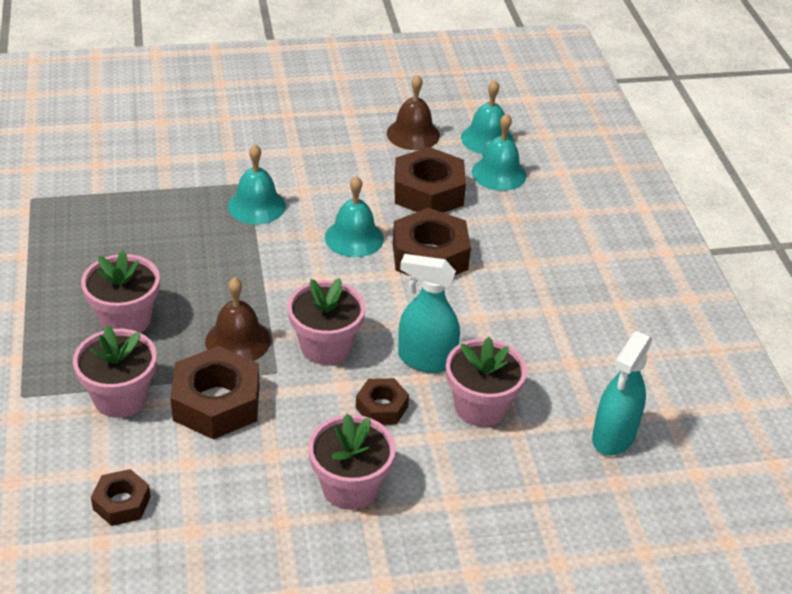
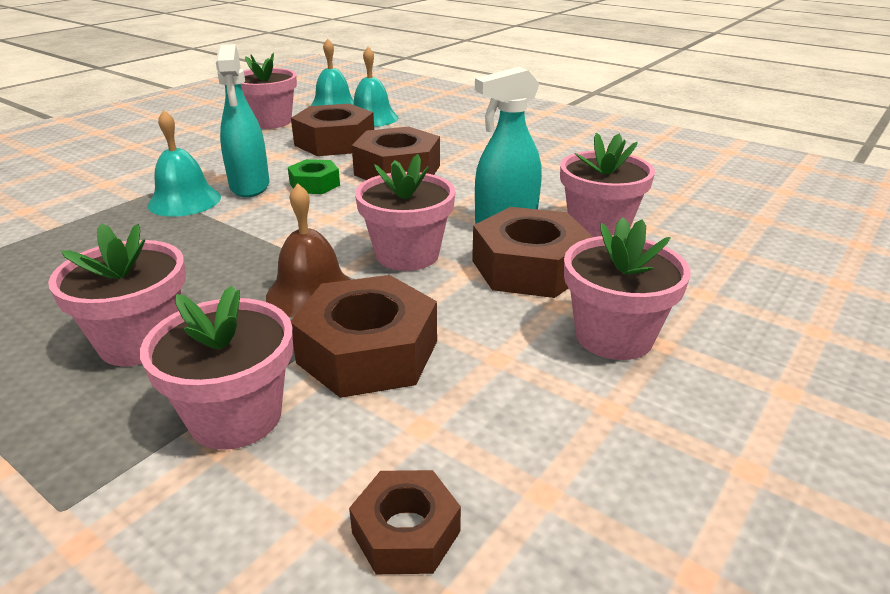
camera: 40 degrees left, 10 degrees down
(354, 237) = (315, 184): turquoise bell -> green nut
(381, 407) = (529, 267): brown nut -> brown nut, size x1.81
(413, 134) = (270, 122): brown bell -> pink flower pot
(613, 436) = (707, 198): turquoise spray bottle -> turquoise spray bottle (250, 186)

